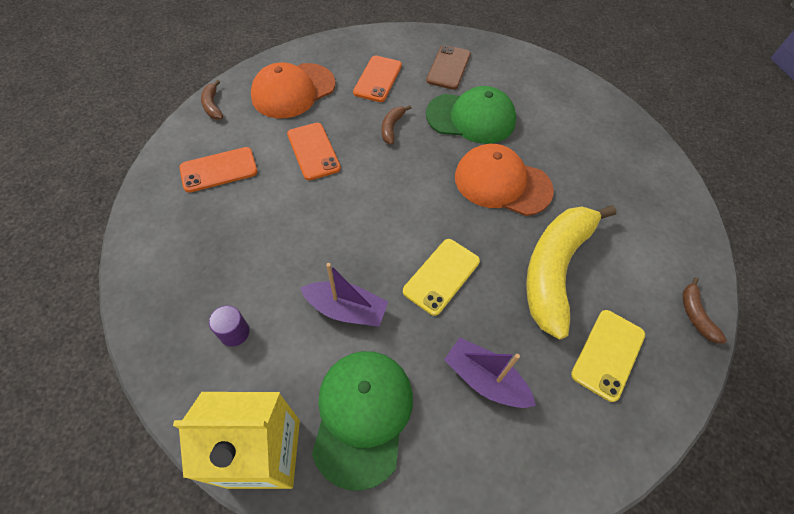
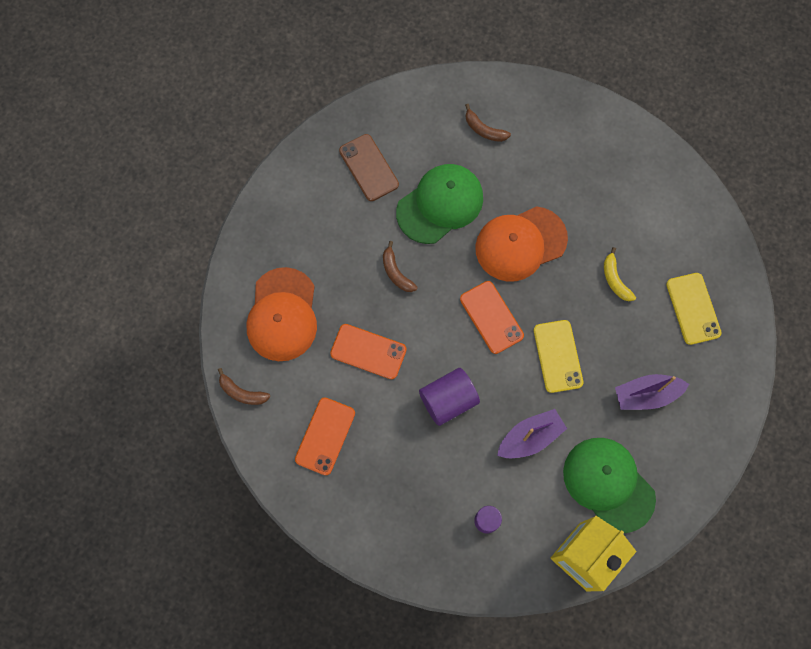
camera: 45 degrees left, 15 degrees up
(323, 226) = (448, 400): none -> purple cylinder
(378, 79) = (330, 236): orange phone -> orange phone (491, 317)
(555, 269) = (615, 279): yellow banana -> yellow banana, size x0.41
(695, 315) = (715, 230): brown banana -> brown banana (484, 129)

